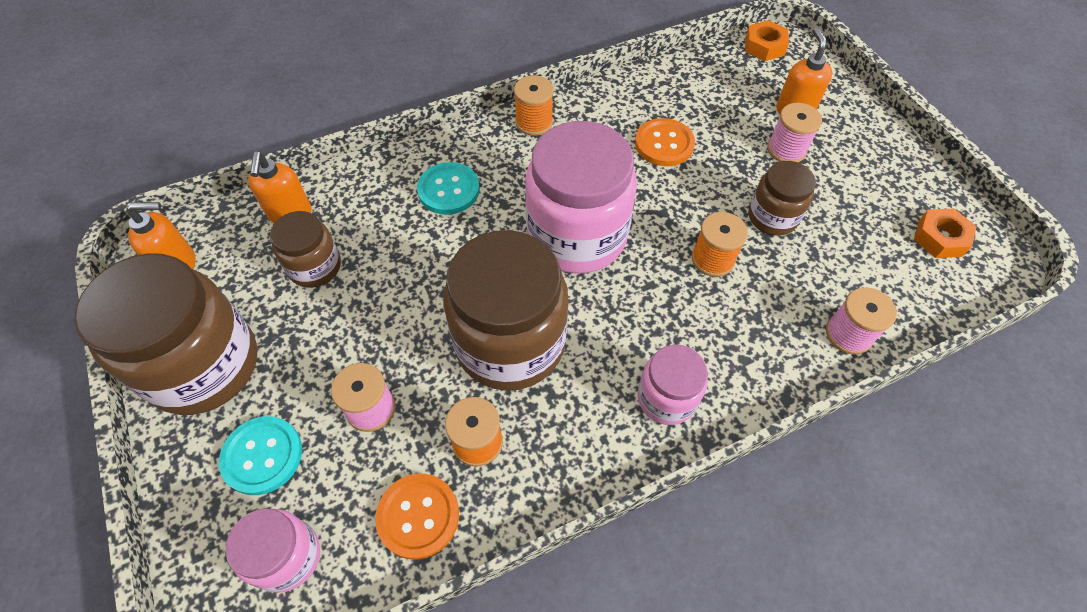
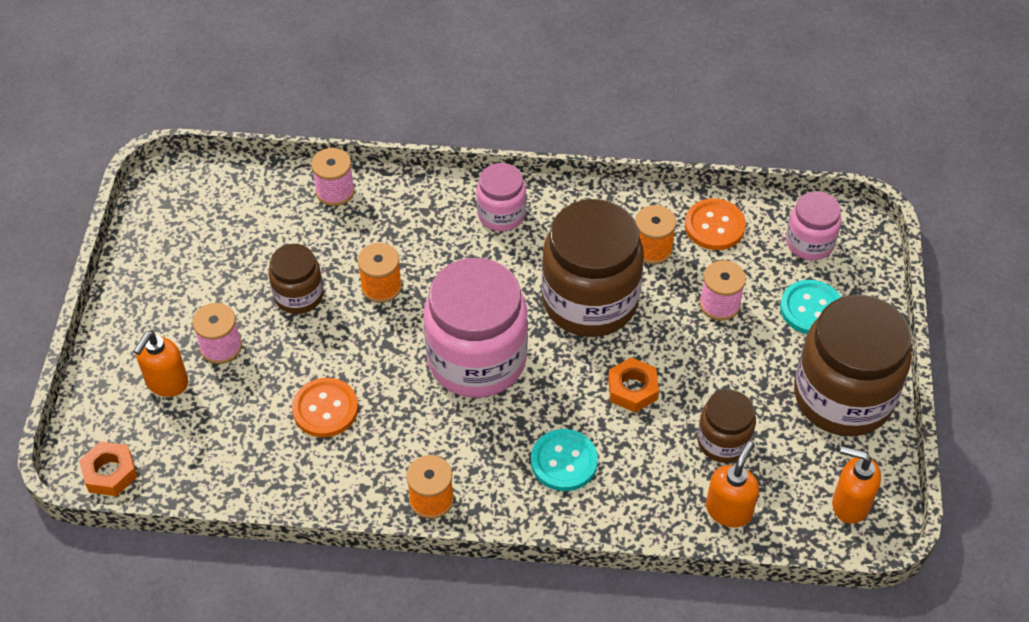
camera: 150 degrees left, 5 degrees down
(940, 238) = (187, 217): orange nut -> orange nut (632, 389)

